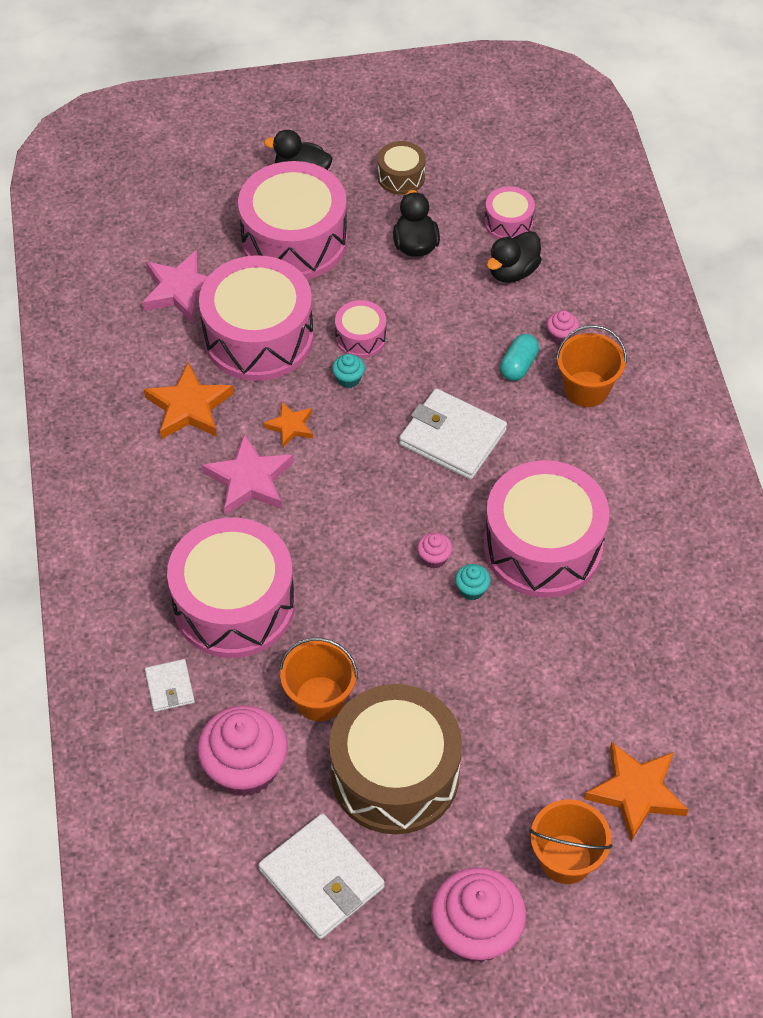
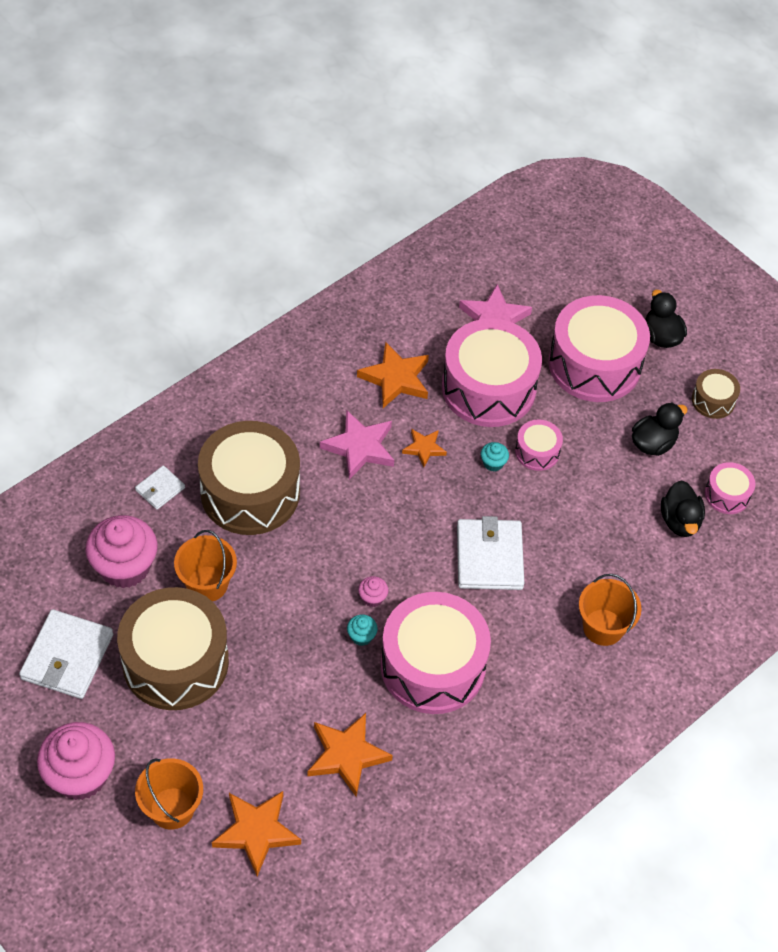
camera: 55 degrees right, 0 degrees up
(234, 604) = (250, 492): pink drum -> brown drum
(512, 271) = (680, 521): black duck -> black duck turned 105 degrees counterclockwise
(518, 365) = (590, 569): turquoise capsule -> none
(561, 336) = (642, 585): pink cupcake -> none
(597, 669) = (347, 755): none -> orange star

